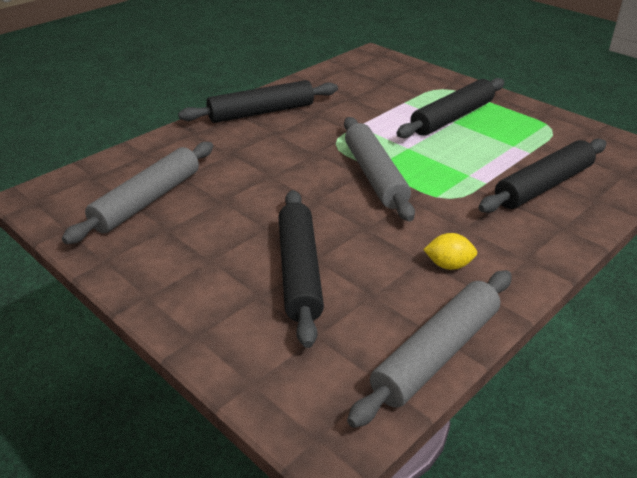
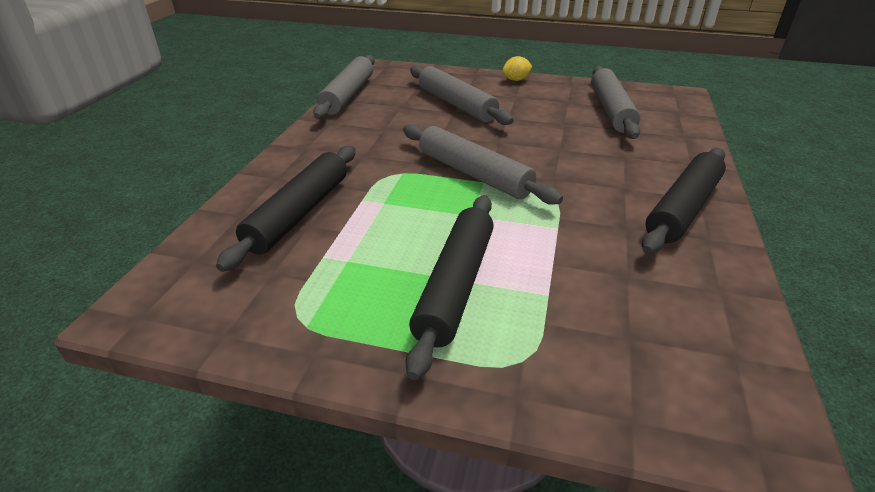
camera: 150 degrees right, 0 degrees up
(300, 271) = (456, 104): black rolling pin -> grey rolling pin
(448, 265) = (363, 130): yellow lemon -> yellow lemon (516, 80)

